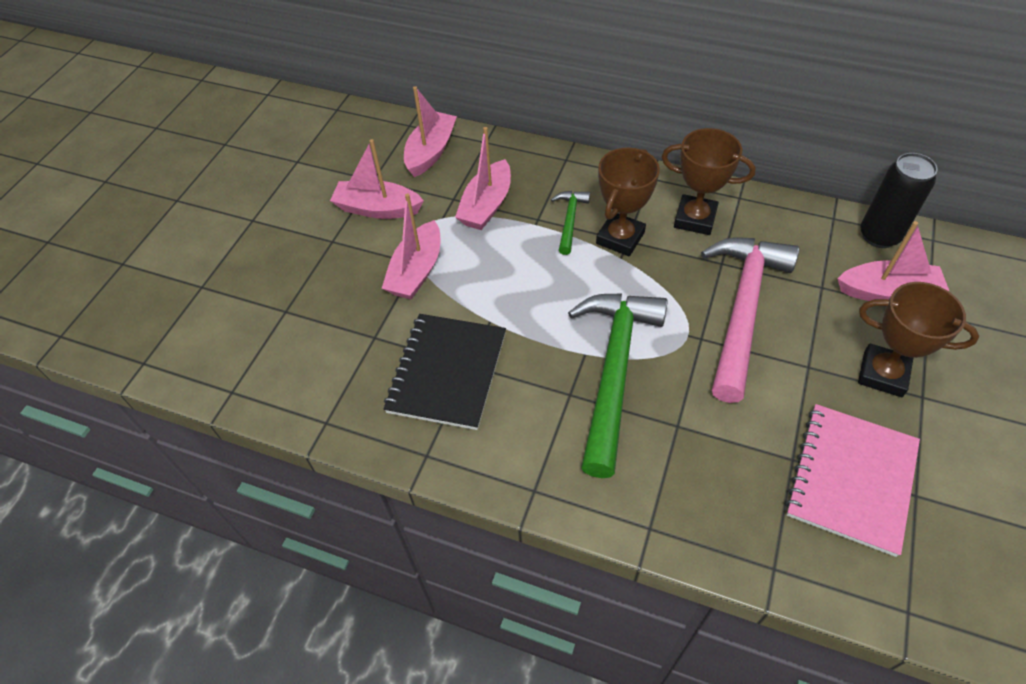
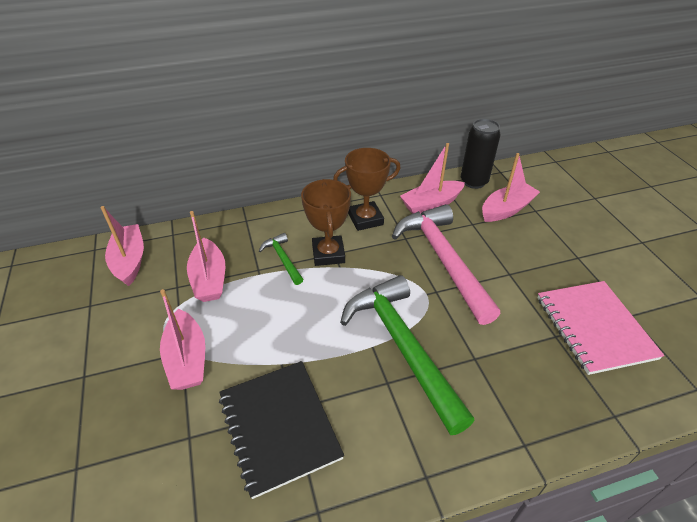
camera: 40 degrees left, 10 degrees down
(378, 209) = (112, 326): pink boat -> pink boat (431, 204)
(882, 374) = (548, 256): brown trophy -> none

